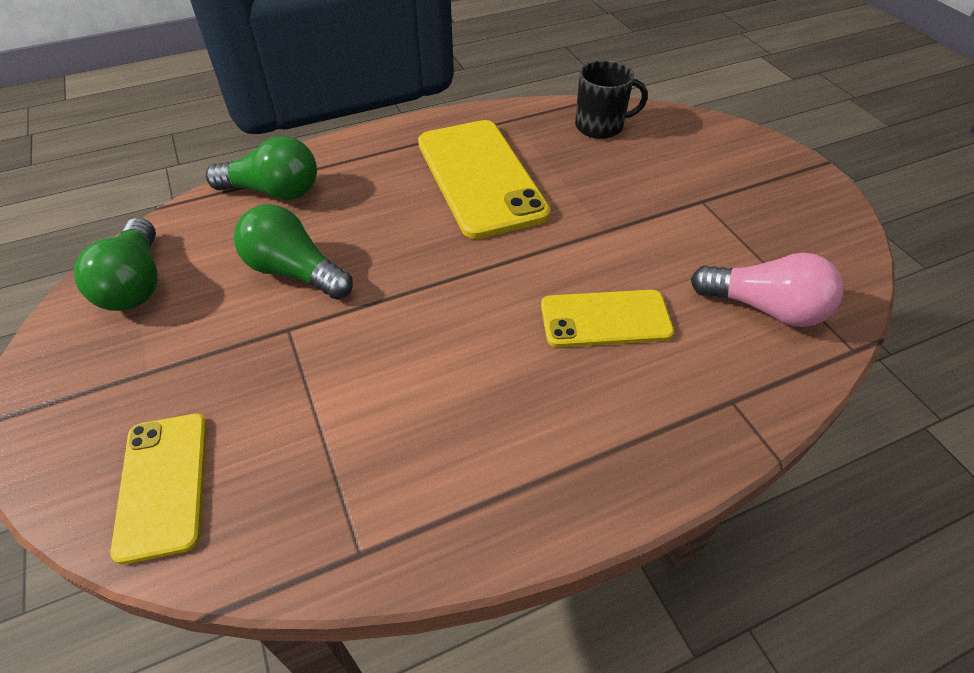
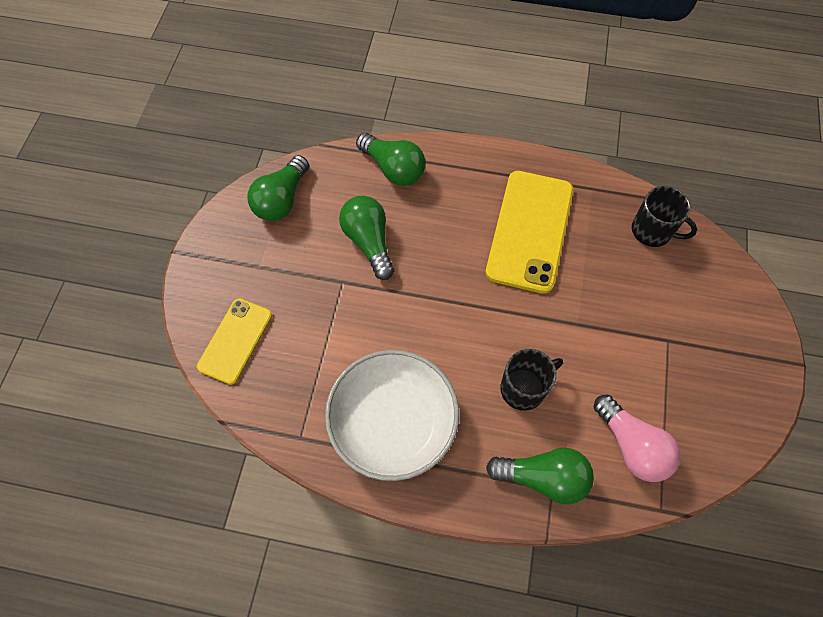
camera: 35 degrees right, 15 degrees up
(481, 449) = (393, 422): none -> white bowl
(605, 319) = (523, 388): yellow phone -> black mug
(711, 396) = (543, 478): none -> green light bulb

